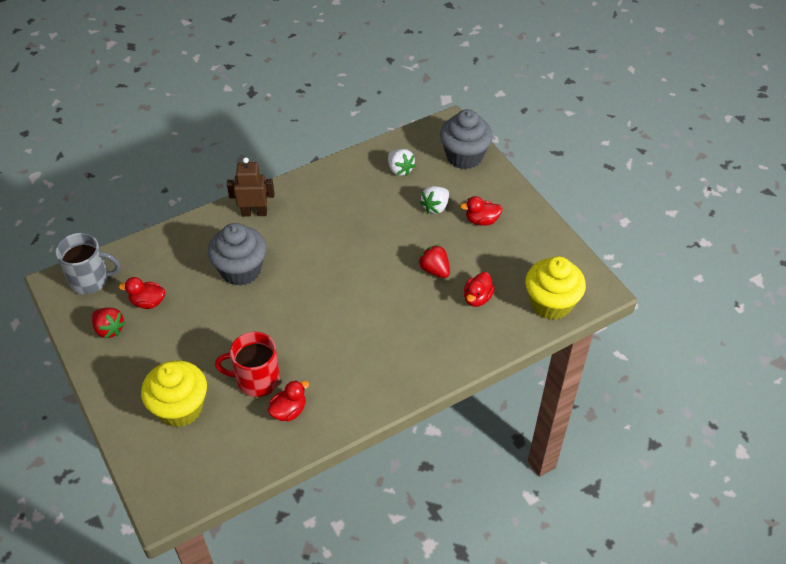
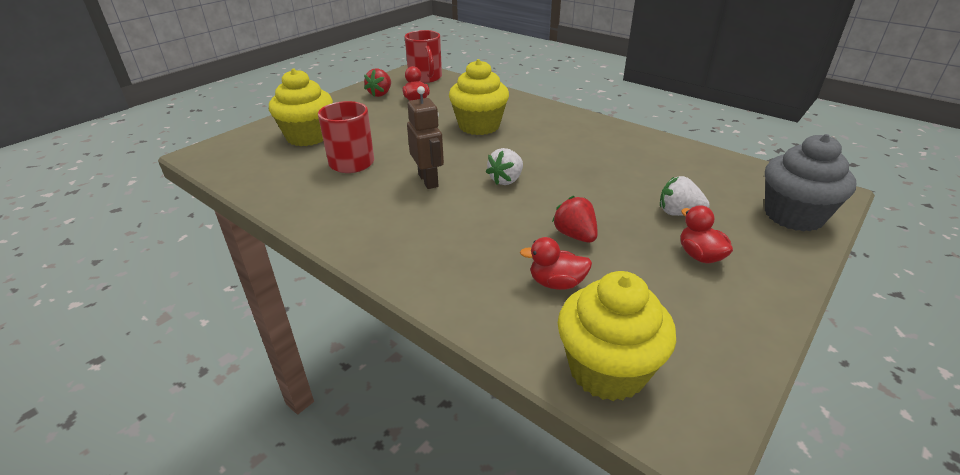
camera: 70 degrees right, 15 degrees down
(91, 280) = (425, 78): grey mug -> red mug
(241, 270) = (479, 126): grey cupcake -> yellow cupcake
(254, 213) = (553, 116): brown robot -> brown robot (428, 180)
(289, 411) = (317, 187): red duck -> none
(400, 169) = (706, 175): white strawberry -> white strawberry (506, 180)
(434, 270) = (575, 235): red strawberry -> red strawberry turned 60 degrees counterclockwise

